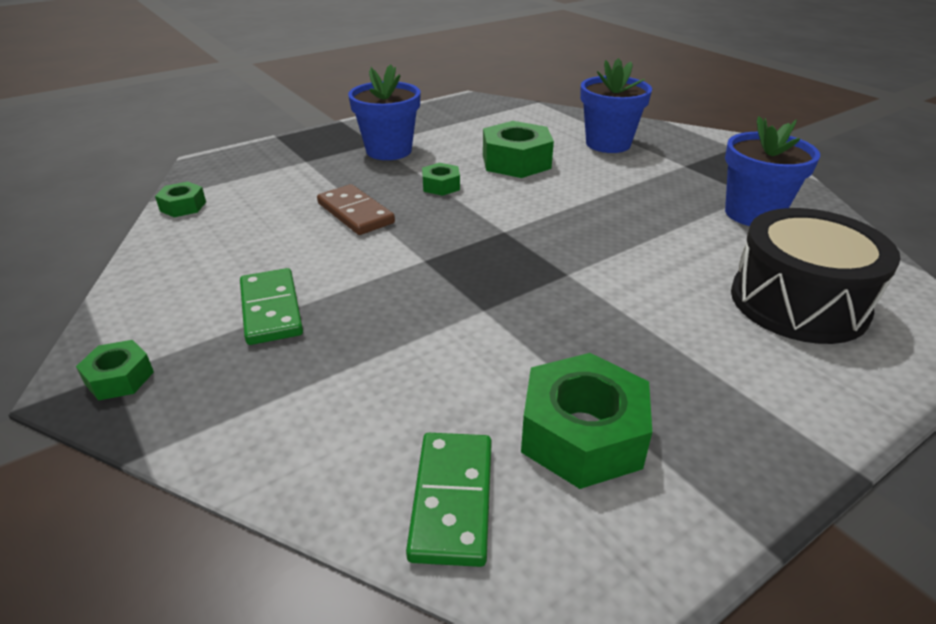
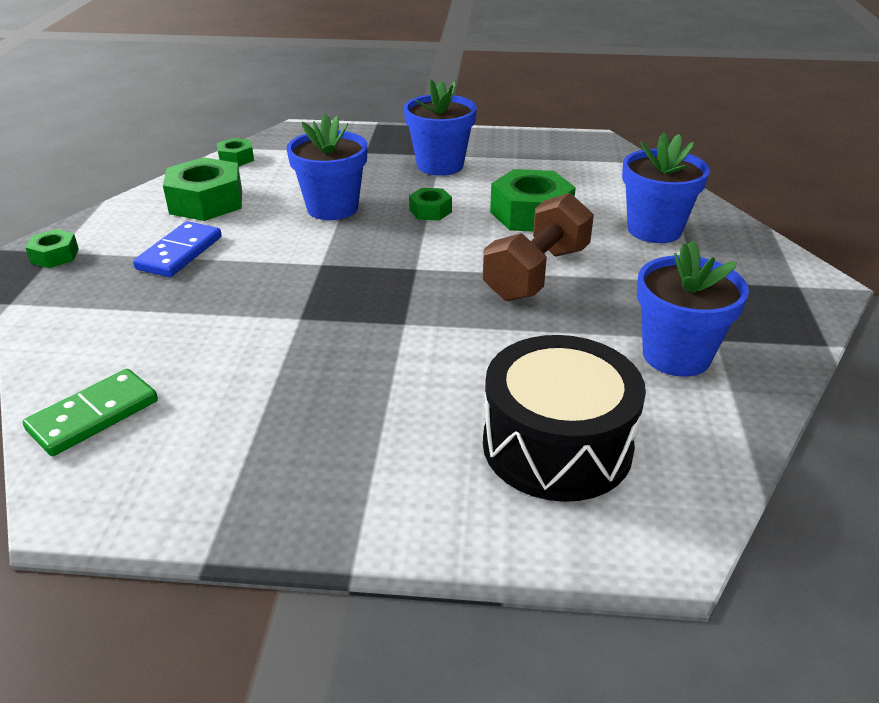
camera: 40 degrees right, 0 degrees up
(271, 309) = (180, 253): green domino -> blue domino
(355, 213) = (332, 208): brown domino -> blue flower pot
(582, 434) = (218, 429): green nut -> green nut (206, 202)
(590, 199) = (537, 273): none -> brown dumbbell

